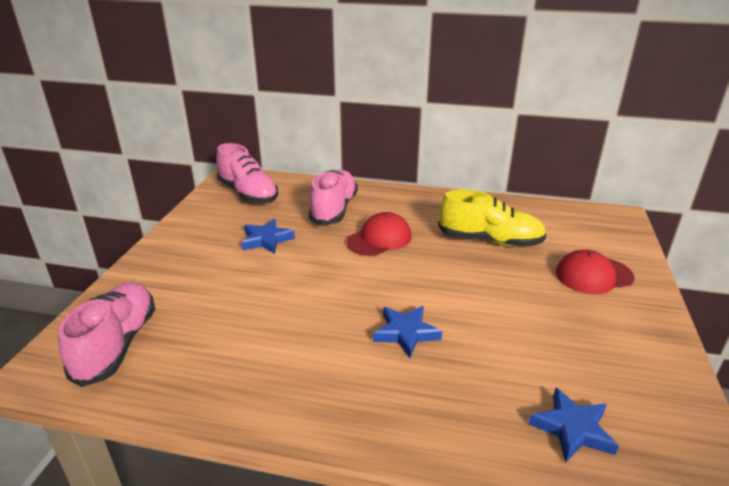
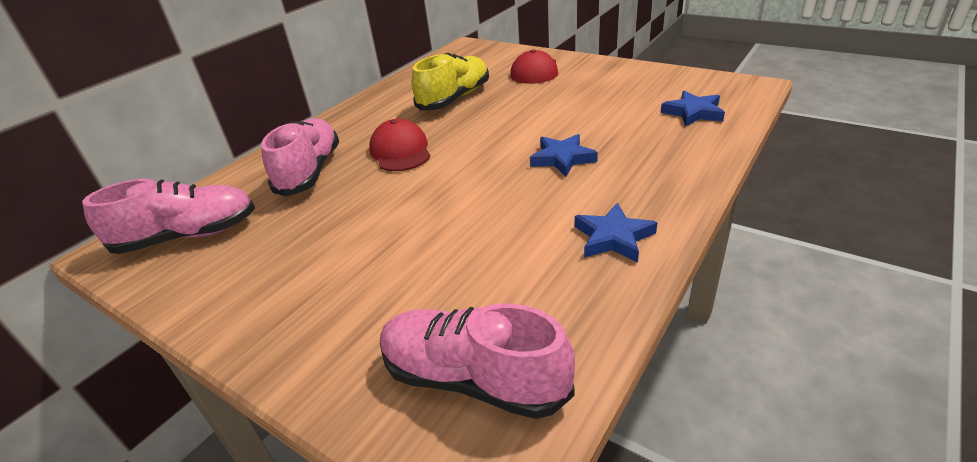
camera: 65 degrees left, 5 degrees up
(266, 240) = (328, 228): blue star -> blue star (613, 237)
(334, 209) = (310, 171): pink shoe -> pink shoe turned 60 degrees clockwise

